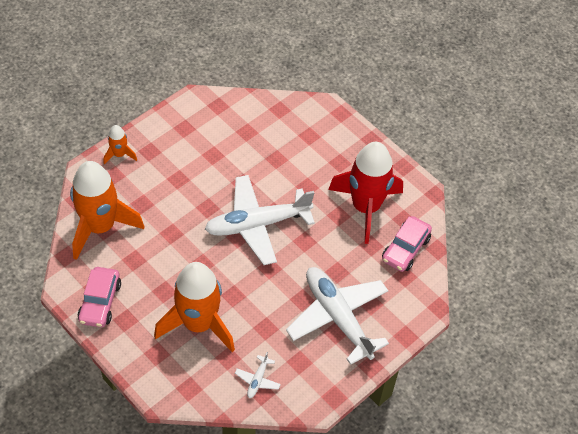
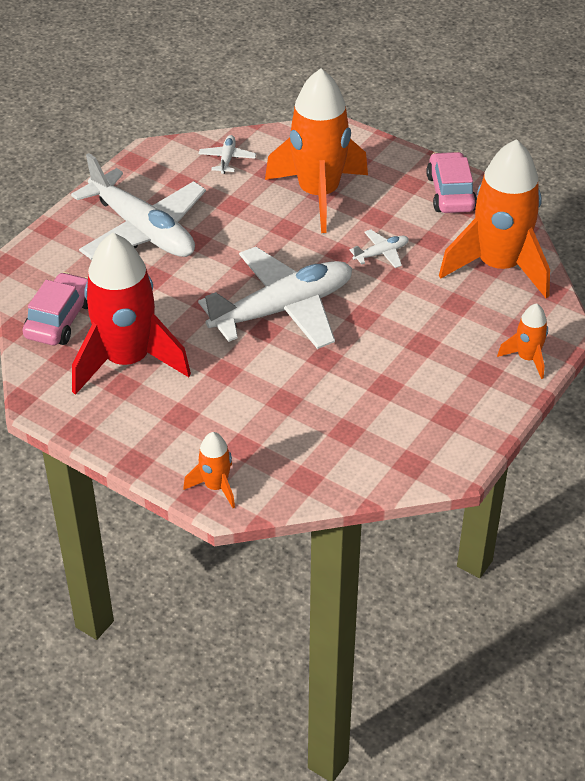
camera: 170 degrees right, 10 degrees down
(175, 256) = (381, 253): none -> white plane
(329, 115) = (216, 486): none -> orange rocket

